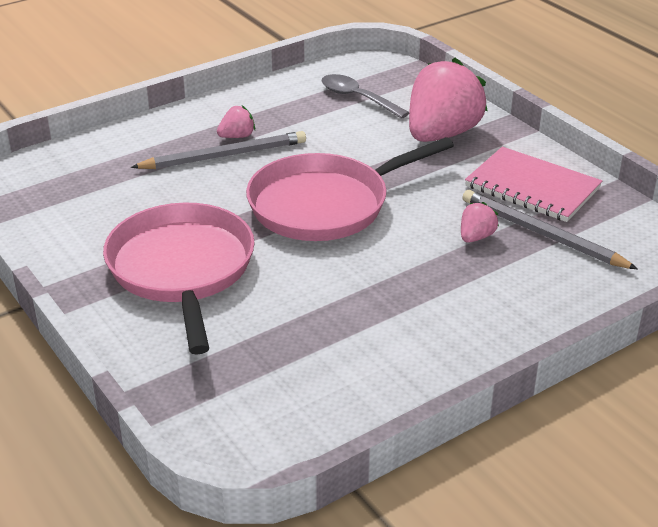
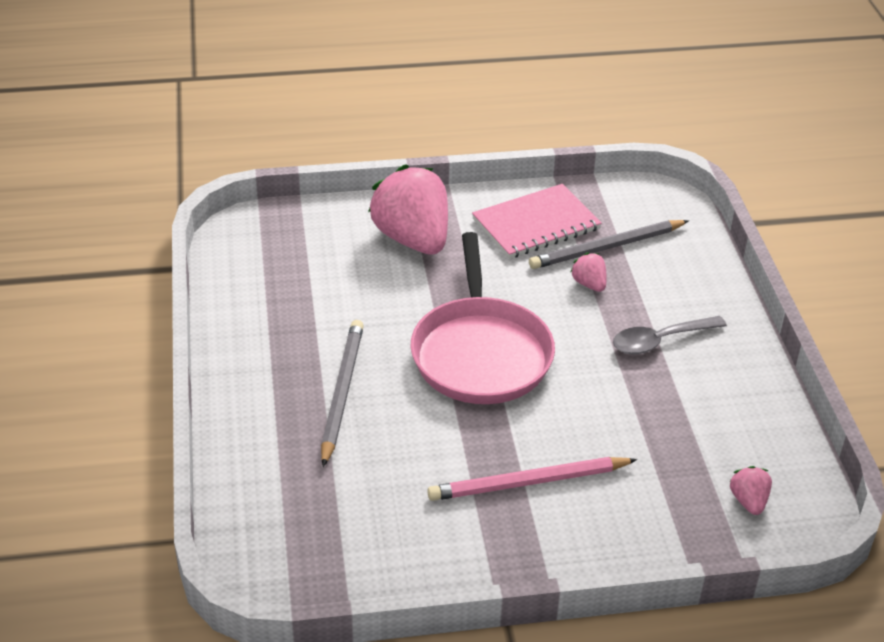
camera: 65 degrees left, 5 degrees up
(182, 270) = (528, 482): pink pan -> pink pencil
(237, 136) = (310, 371): pink strawberry -> pink strawberry (748, 501)
(357, 98) = (301, 265): grey spoon -> grey spoon (660, 341)

